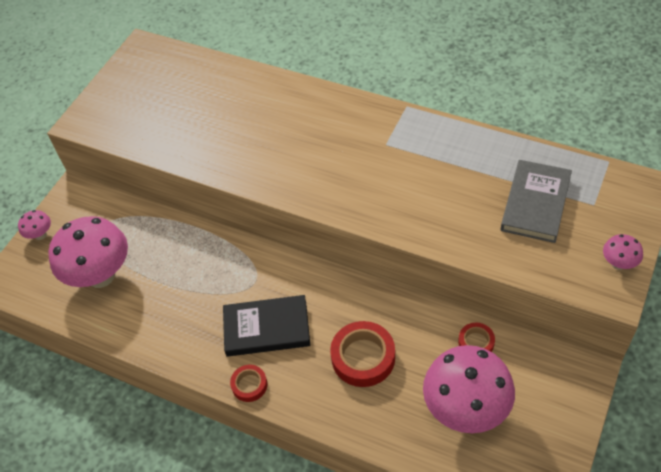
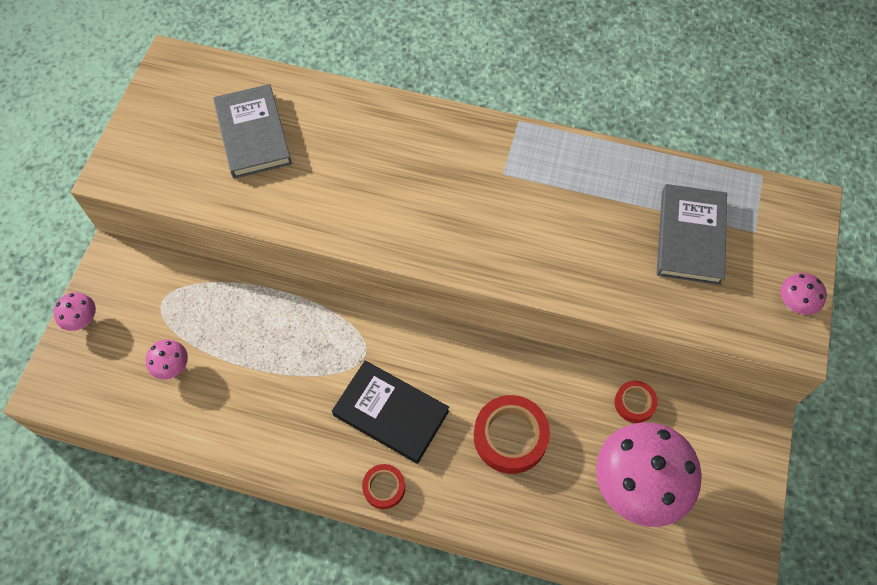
camera: 15 degrees left, 10 degrees up
(101, 276) = (173, 367): pink mushroom -> pink mushroom, size x0.44
(192, 102) = (253, 134): none -> grey book
(266, 328) = (391, 413): black book -> black book turned 45 degrees clockwise

